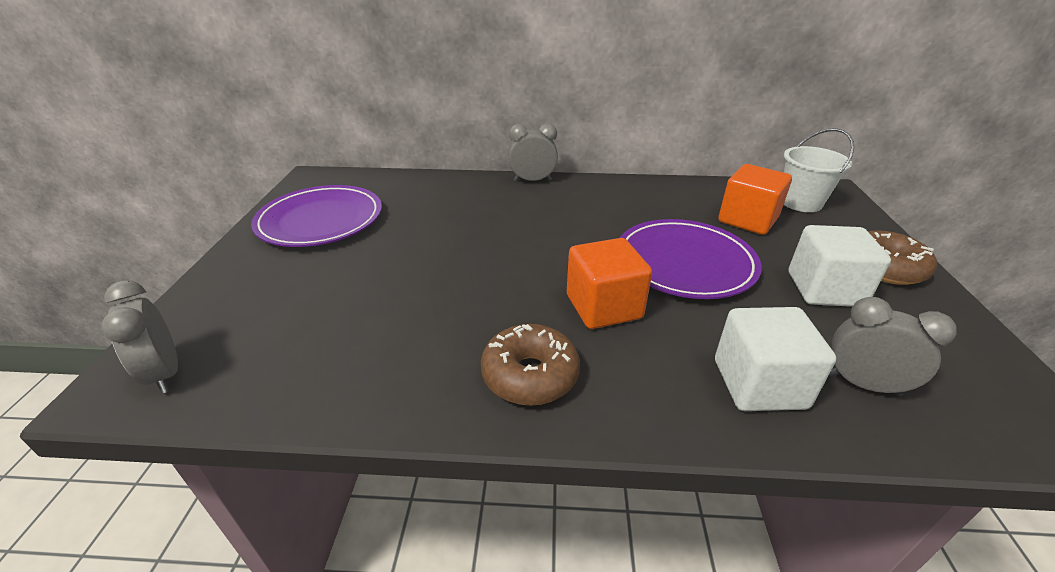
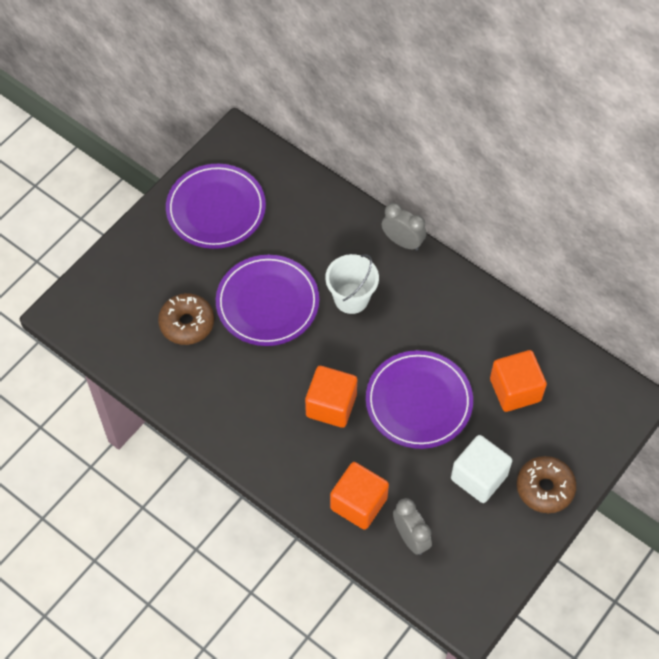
camera: 35 degrees right, 25 degrees up
(165, 373) = (85, 315): grey clock -> none
(440, 259) = (267, 303): none -> purple plate
(530, 375) = (252, 426): brown donut -> brown donut (187, 323)
(759, 384) = (358, 503): white cube -> orange cube
(801, 202) = (584, 397): white bucket -> white bucket (351, 298)

